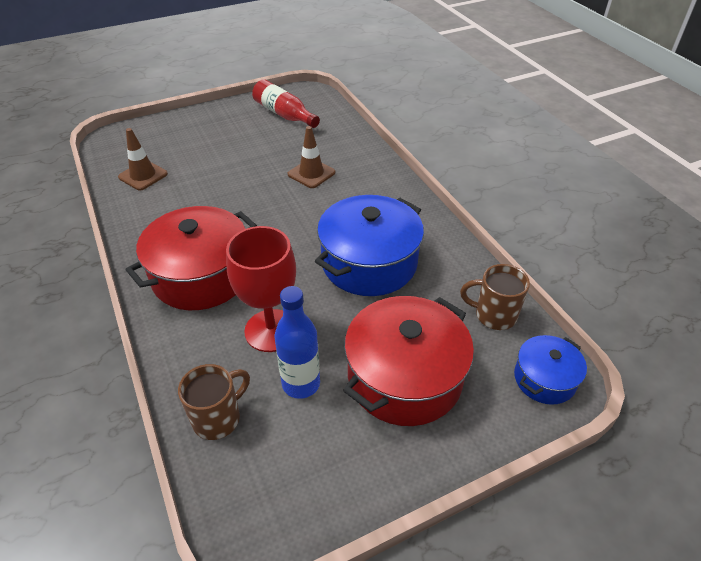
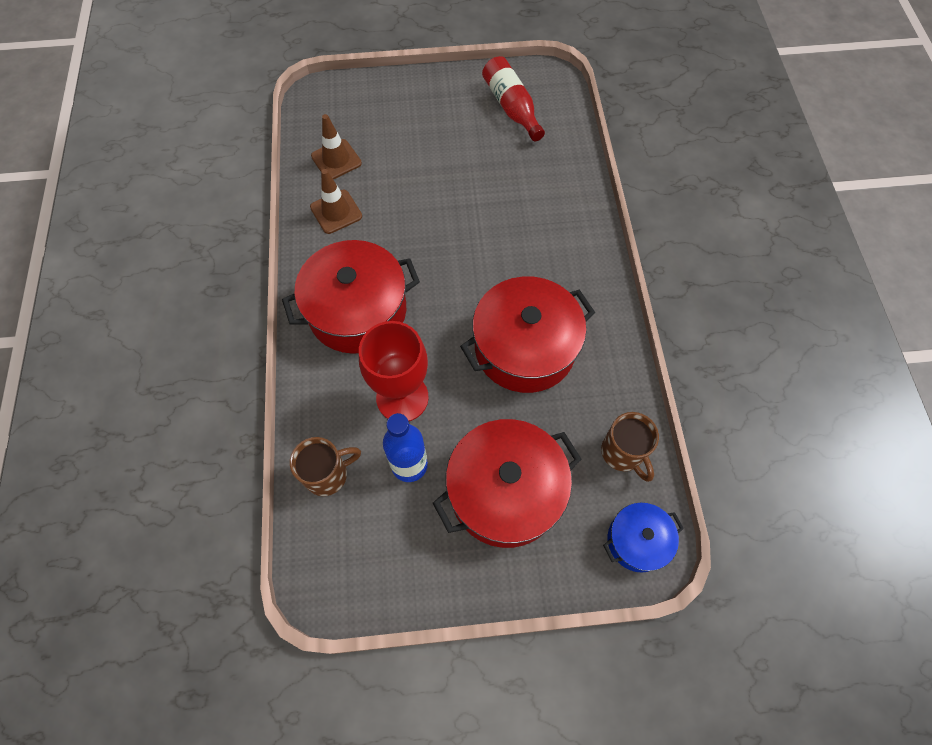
camera: 20 degrees right, 20 degrees up
(311, 173) = (510, 207): brown traffic cone -> brown traffic cone (336, 212)
(369, 263) = (525, 348): blue pot -> red pot
(494, 315) = (623, 453): brown mug -> brown mug turned 150 degrees counterclockwise

